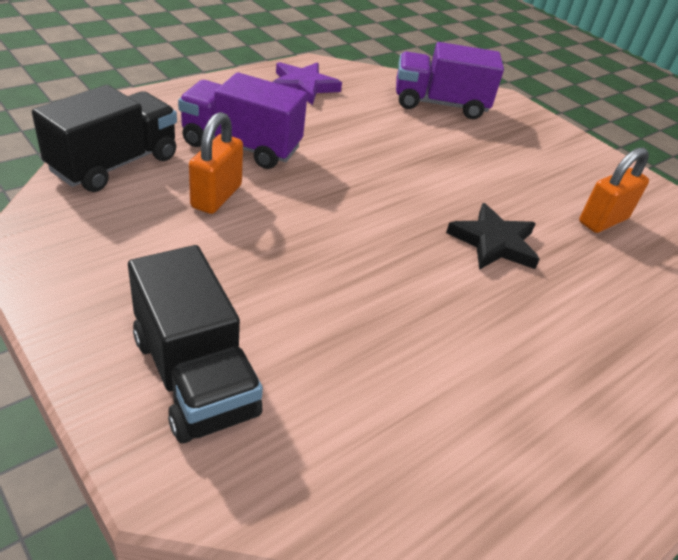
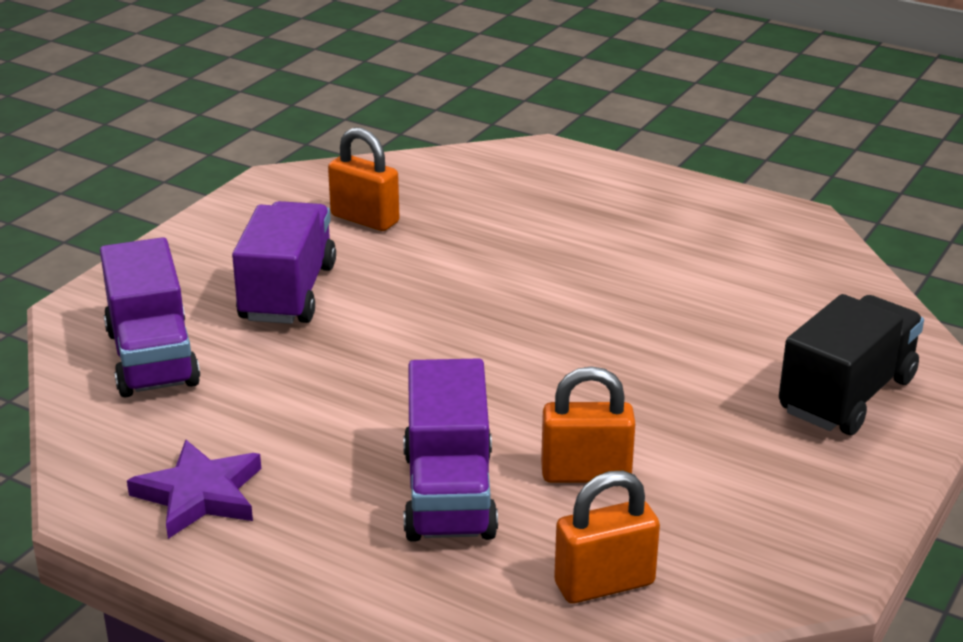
camera: 105 degrees left, 10 degrees down
(114, 164) = (604, 584): black truck -> orange padlock
(493, 242) = (478, 277): black star -> none
(498, 160) = (287, 293): none -> purple truck

